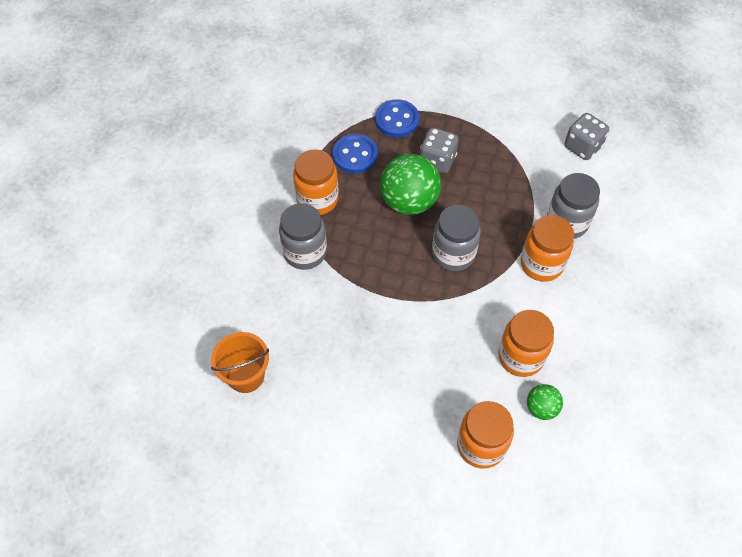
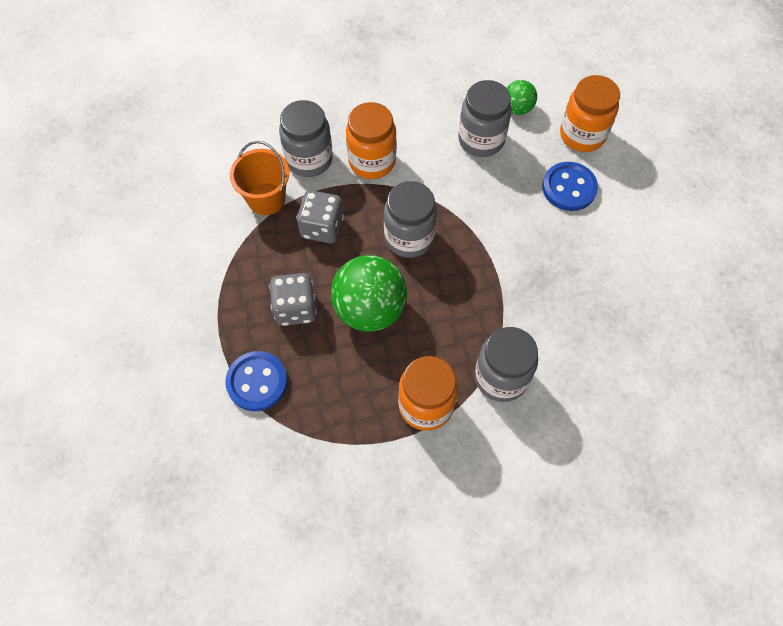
camera: 120 degrees left, 5 degrees up
(246, 376) = (669, 350): orange bucket -> orange bucket (266, 199)
(355, 155) = (338, 400): blue button -> blue button (569, 188)
(521, 357) = (481, 140): orange jar -> grey jar
(582, 147) = (198, 181): grey dice -> grey dice (322, 227)

